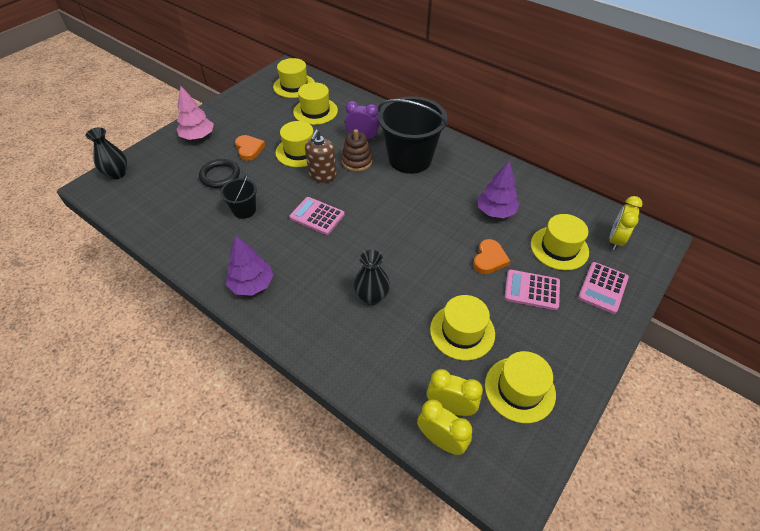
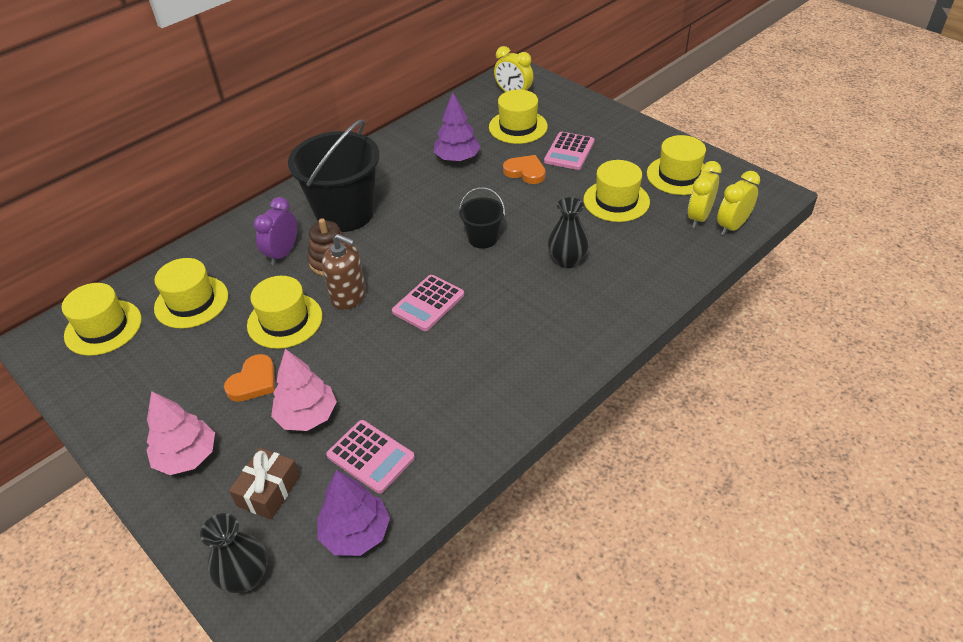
camera: 80 degrees left, 5 degrees down
(169, 171) = (269, 491): none -> brown gift
(220, 175) = (307, 416): black ring -> pink tree
(244, 210) = (396, 381): black bucket -> black bucket (483, 238)
(249, 149) = (253, 381): orange heart -> orange heart turned 135 degrees clockwise
(252, 284) = (538, 366): purple tree -> purple tree (356, 533)
(602, 287) = (570, 112): pink calculator -> pink calculator (370, 457)

